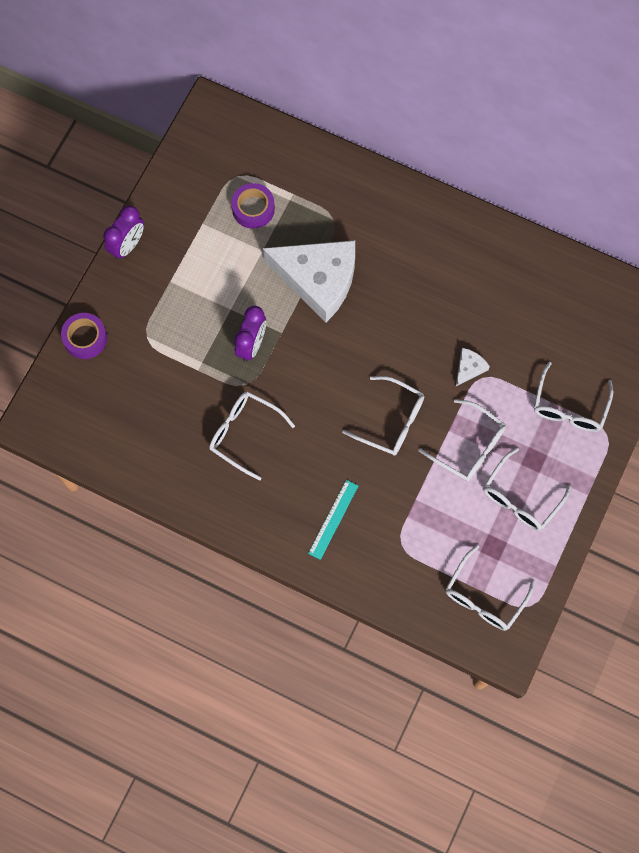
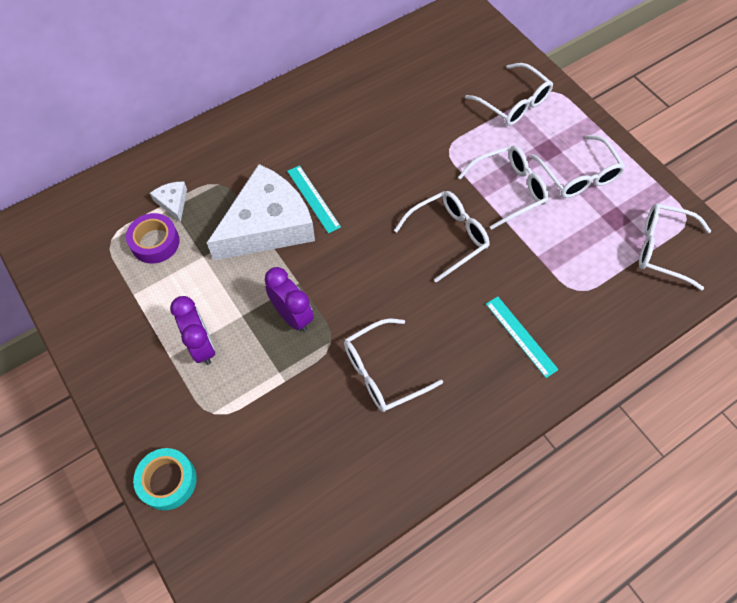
camera: 60 degrees left, 10 degrees down
(85, 338) = (168, 481): purple tape -> turquoise tape
(127, 245) = (99, 378): purple clock -> purple clock (202, 346)
(364, 299) = (313, 198): none -> turquoise ruler
(469, 368) = (434, 154): white cheese -> white cheese (173, 202)
(484, 597) = (662, 249): white glasses -> white glasses turned 135 degrees clockwise

